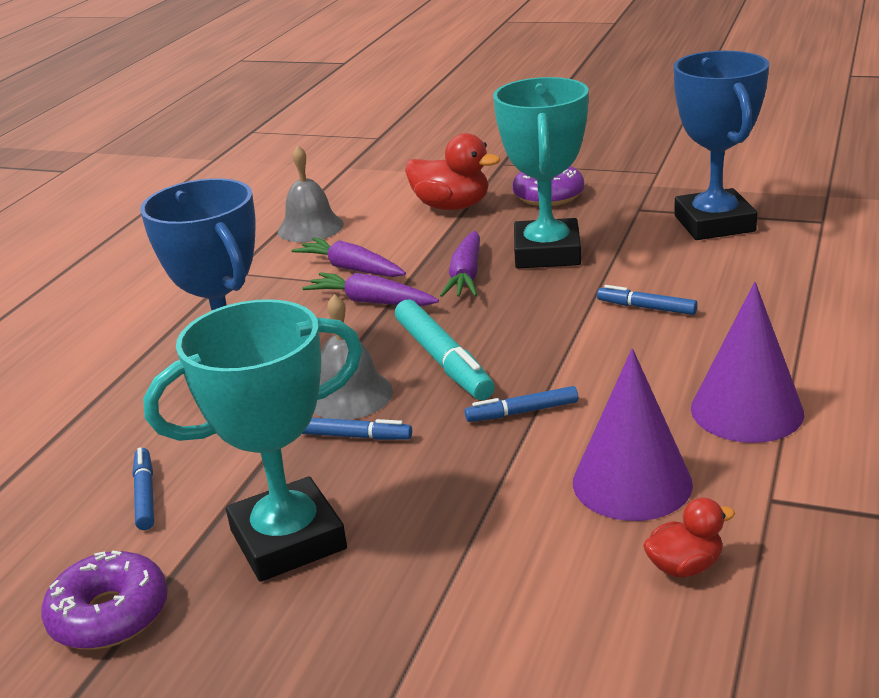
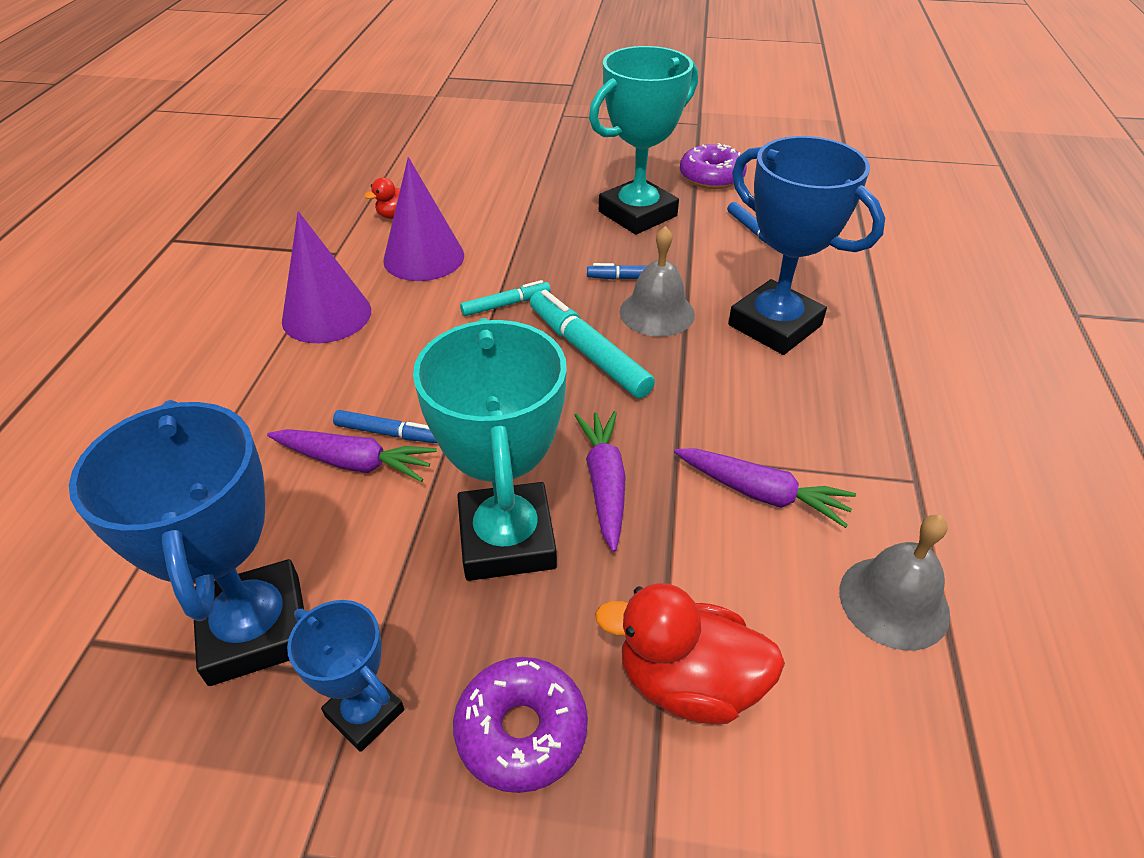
camera: 165 degrees right, 15 degrees up
(371, 301) = (700, 431): purple carrot -> purple carrot (354, 462)
(522, 412) = (506, 304): blue marker -> turquoise marker
(636, 200) = (364, 713): none -> blue trophy

